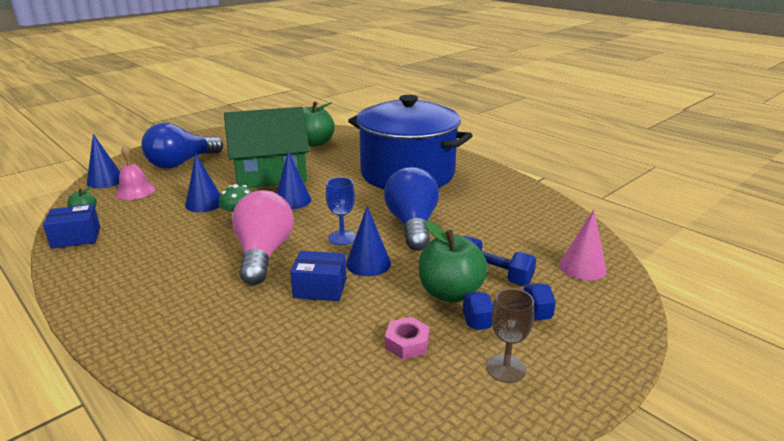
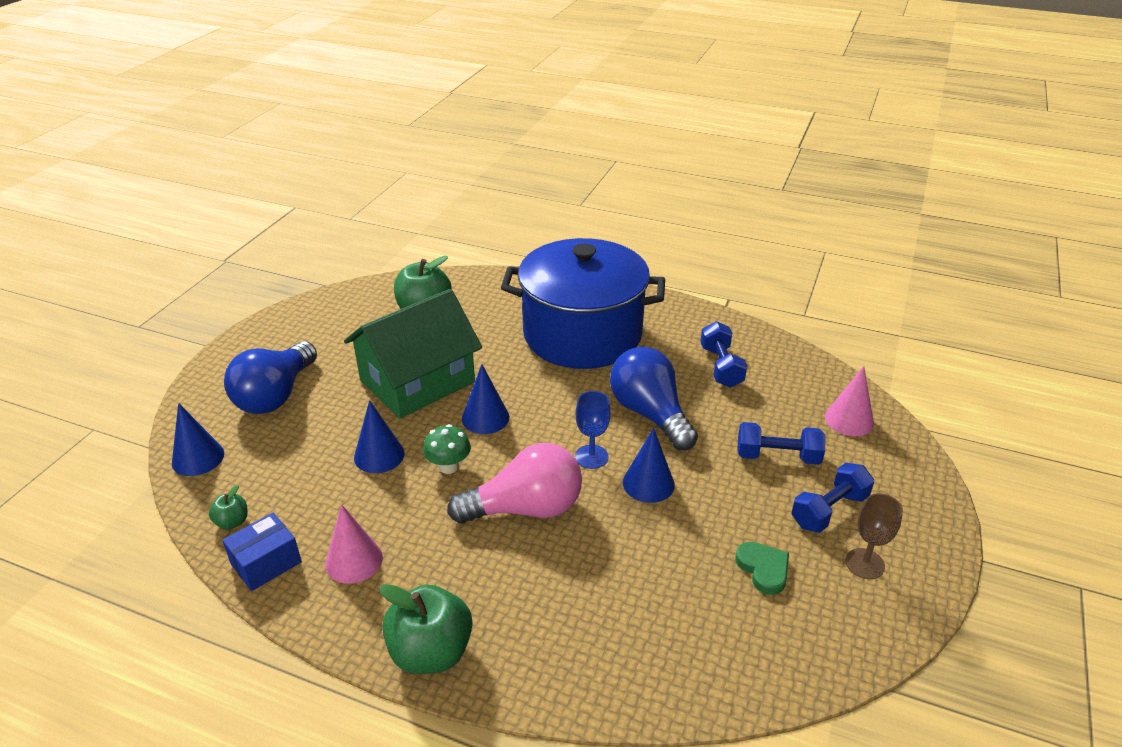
camera: 25 degrees left, 10 degrees up
(125, 250) = (354, 560): none -> pink cone
(135, 191) = (262, 463): pink bell -> none
(263, 254) = (525, 508): pink light bulb -> pink light bulb turned 105 degrees clockwise
(320, 288) = (628, 534): blue box -> none
(407, 343) = (763, 569): pink nut -> green heart
(450, 293) = (756, 494): green apple -> green apple (431, 652)
(497, 211) = (721, 366): none -> blue dumbbell

